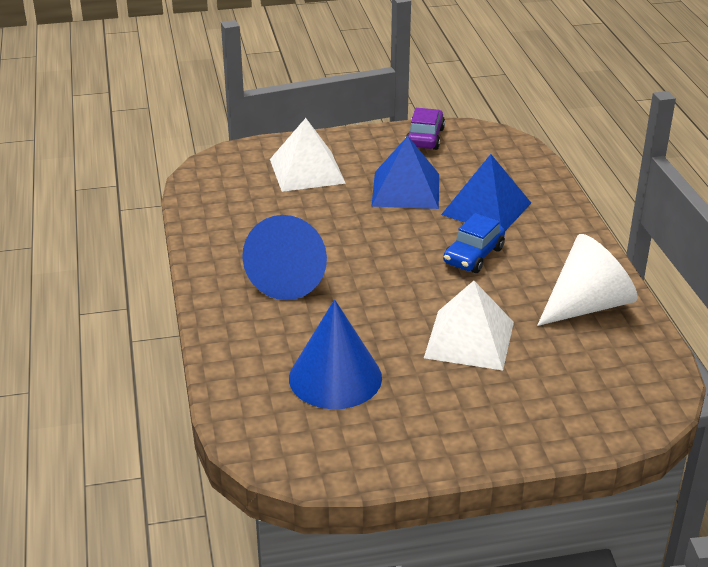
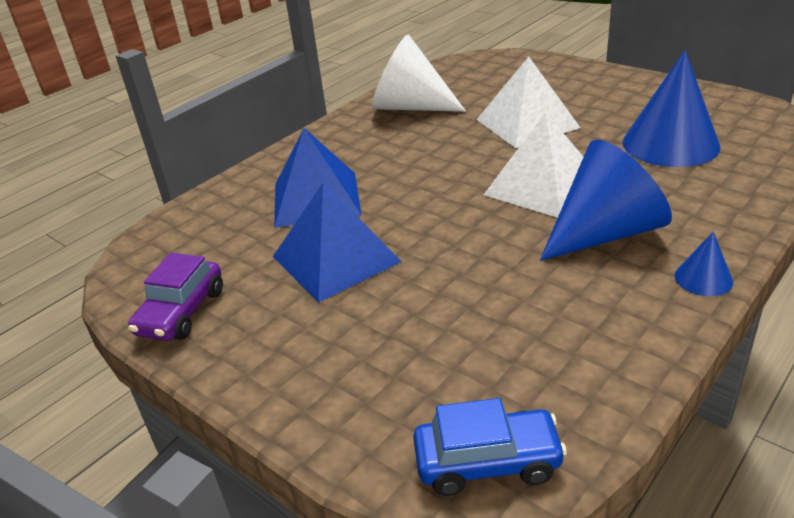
camera: 125 degrees left, 0 degrees up
(207, 279) = (703, 278): none -> blue cone
(307, 171) = (382, 358): white pyramid -> white pyramid (542, 186)
(425, 138) = (181, 312): purple car -> purple car turned 45 degrees counterclockwise
(473, 256) = (411, 169): blue car -> blue car (487, 462)

